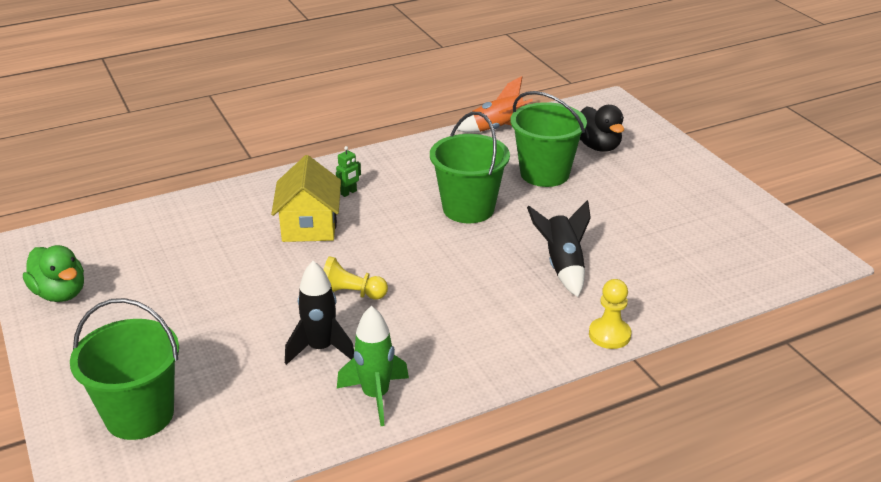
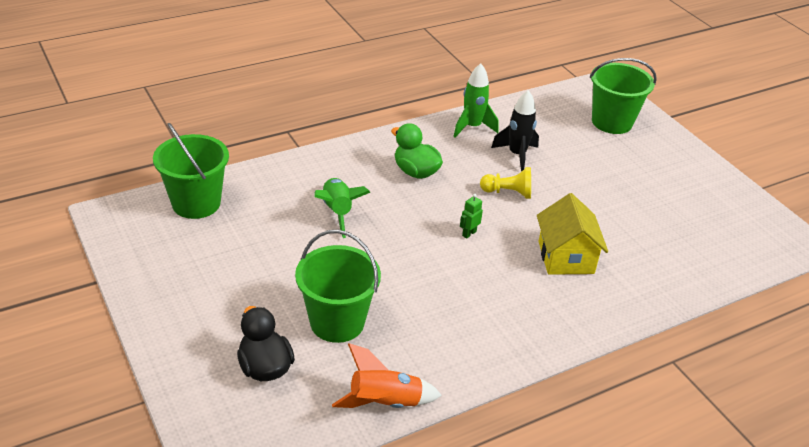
camera: 175 degrees right, 5 degrees up
(60, 293) = (730, 199): green duck -> green duck (415, 172)
(349, 193) = (542, 298): green robot -> green robot (469, 233)
(468, 208) = (419, 275): green bucket -> green bucket (196, 203)
(562, 266) = (337, 212): black rocket -> green rocket
(609, 335) = (313, 158): yellow pawn -> none

